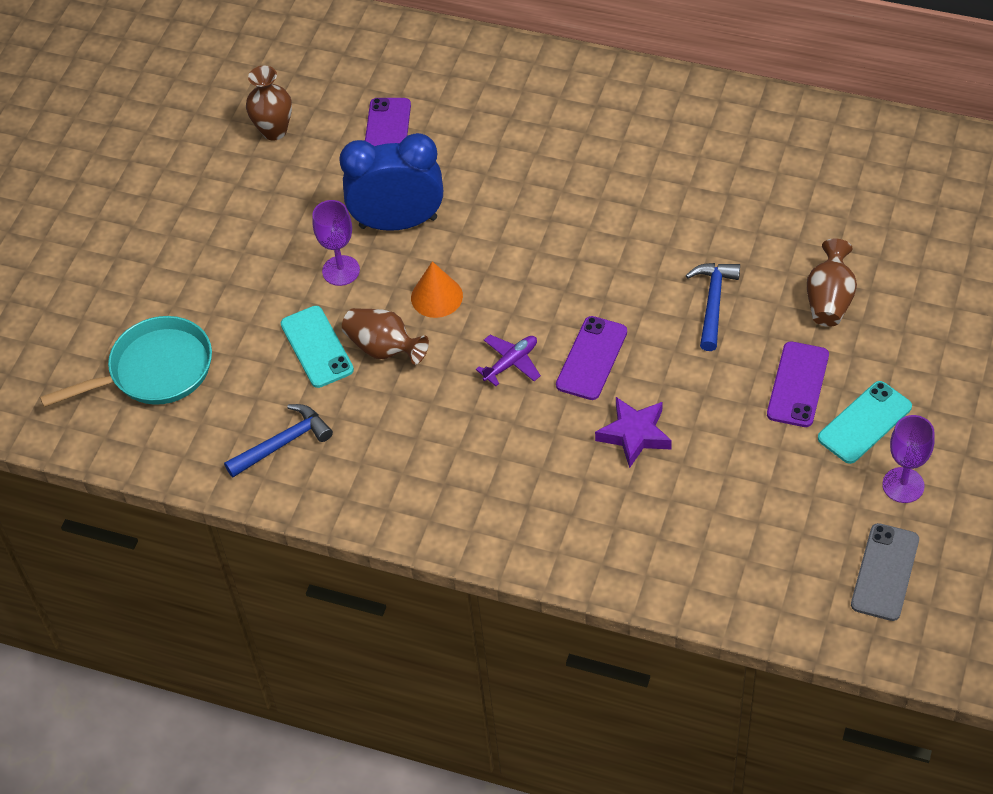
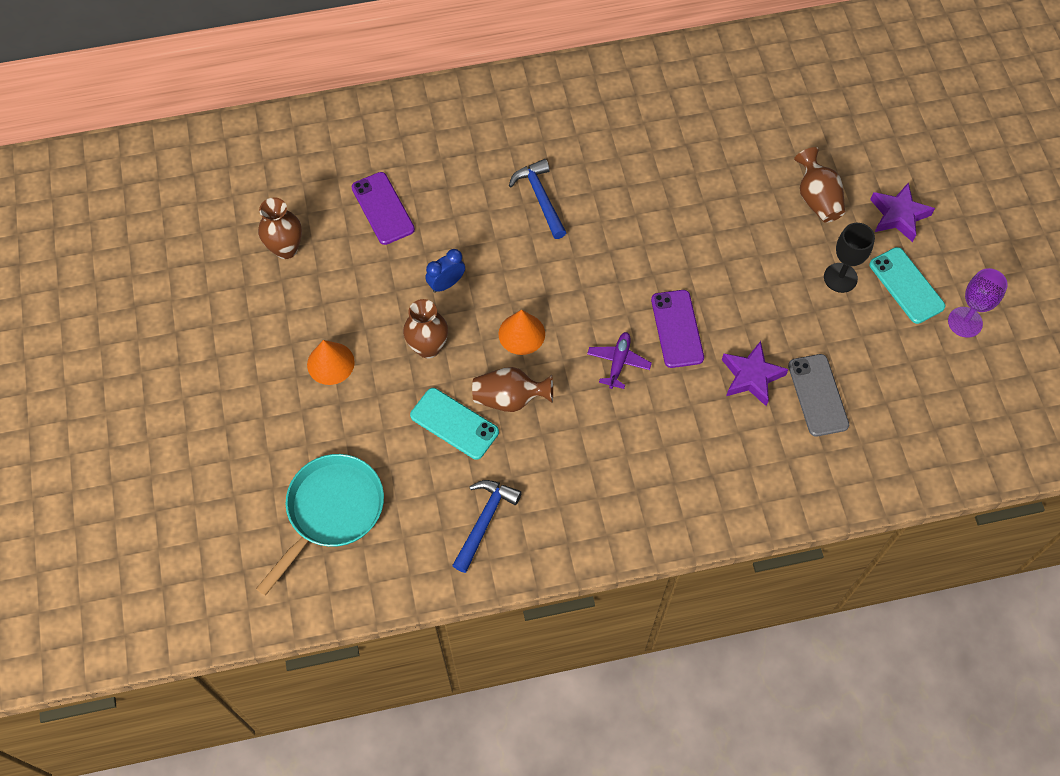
camera: 35 degrees left, 10 degrees up
(243, 245) = (330, 363): none -> orange cone
(341, 270) = (428, 347): purple goblet -> brown vase
(398, 222) = (446, 284): blue clock -> blue clock, size x0.46
(713, 302) = (735, 240): blue hammer -> blue hammer (540, 198)
(798, 384) = (840, 278): purple phone -> black goblet
(864, 422) = (906, 285): turquoise phone -> turquoise phone turned 45 degrees counterclockwise
(885, 572) = (998, 397): grey phone -> grey phone (818, 395)
(907, 353) = (898, 215): none -> purple star

